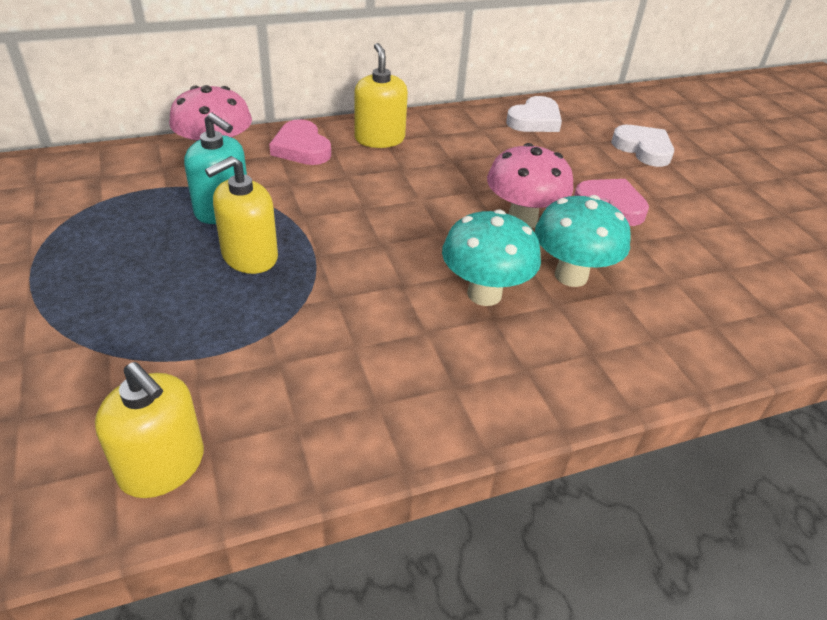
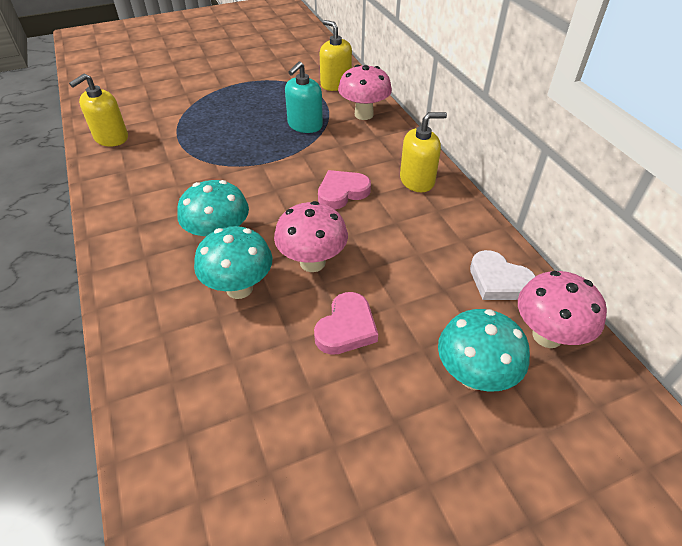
camera: 90 degrees right, 5 degrees up
(249, 256) = (258, 140): yellow soap dispenser -> yellow soap dispenser (335, 84)
(301, 148) = (388, 145): pink heart -> pink heart (342, 192)
(592, 112) = (547, 336): none -> pink mushroom
(643, 149) = (474, 376): white heart -> turquoise mushroom

